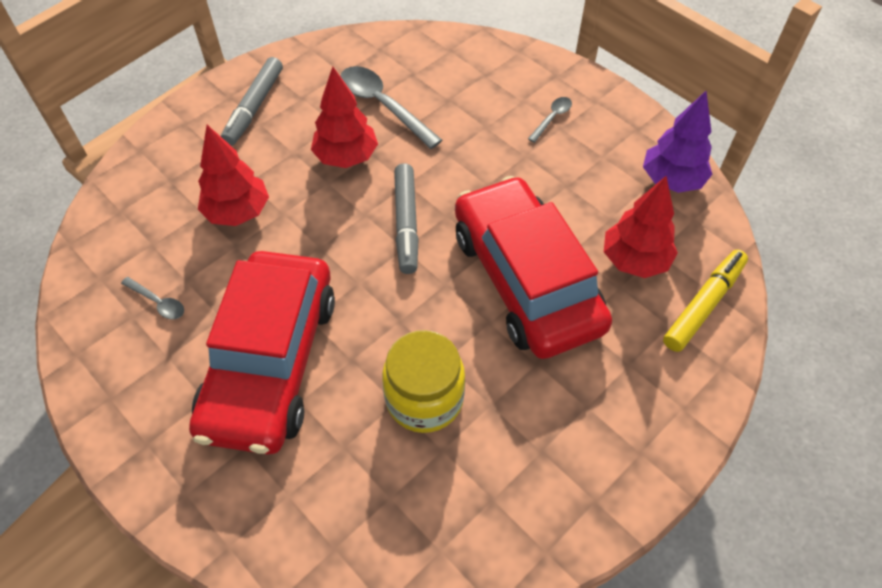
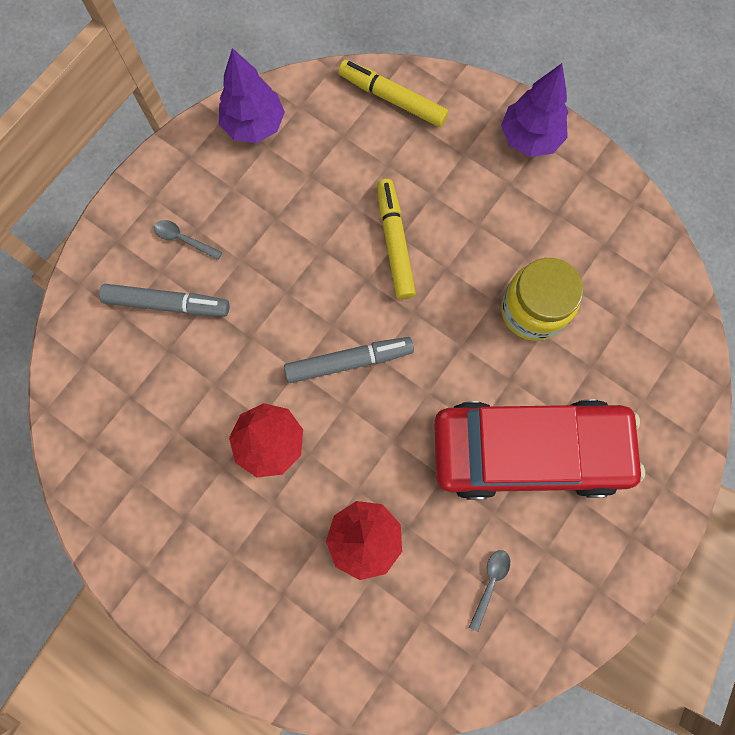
camera: 100 degrees left, 20 degrees up
(254, 107) = (207, 570): grey marker -> grey marker (167, 304)
(382, 105) = (185, 421): grey spoon -> none
(526, 279) = (394, 243): red car -> yellow marker
(634, 261) = (356, 154): red tree -> none
(648, 442) = (530, 138): none -> purple tree

